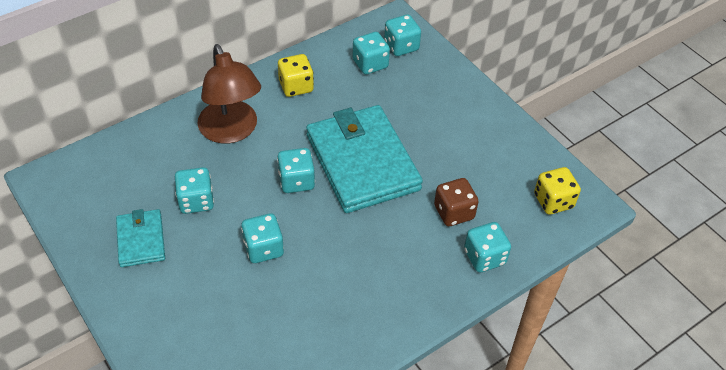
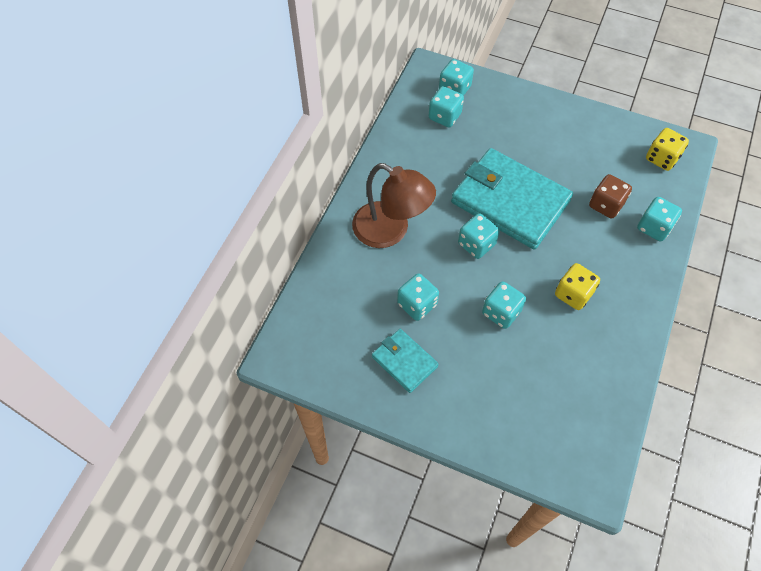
camera: 30 degrees left, 10 degrees up
(296, 86) = (405, 165): yellow dice -> yellow dice (573, 294)

